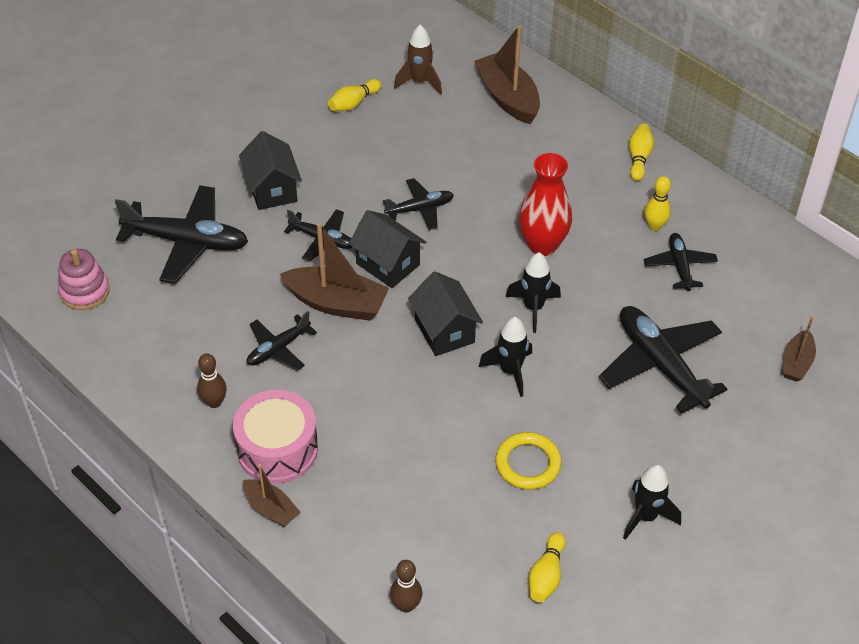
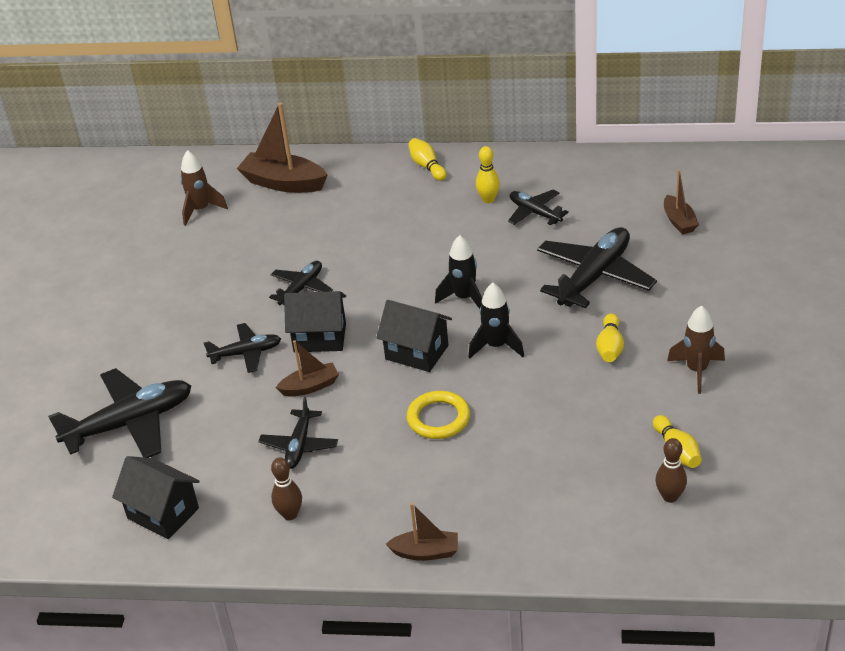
camera: 35 degrees left, 10 degrees down
(85, 291) = (77, 513): pink stacking toy -> none
(272, 189) = (162, 346): black house -> black house (163, 513)
(277, 449) = (381, 510): pink drum -> none
(336, 303) = (310, 387): brown boat -> brown boat, size x0.57
(353, 103) = (162, 252): yellow bowling pin -> yellow bowling pin (610, 347)
(406, 605) = (605, 540): brown bowling pin -> brown bowling pin (670, 497)
(528, 463) = (579, 393): yellow ring -> yellow ring (438, 418)
(542, 245) = (423, 257): red vase -> none
(646, 516) = (697, 371): black rocket -> brown rocket
(661, 364) = (594, 277): black plane -> black plane turned 105 degrees clockwise

